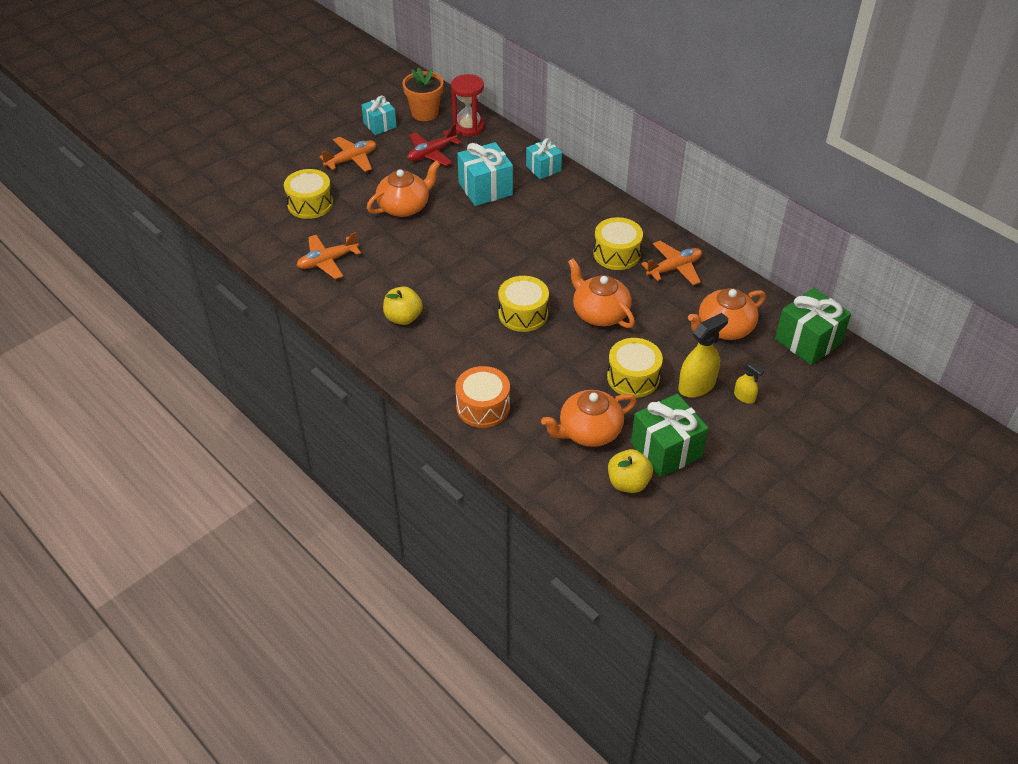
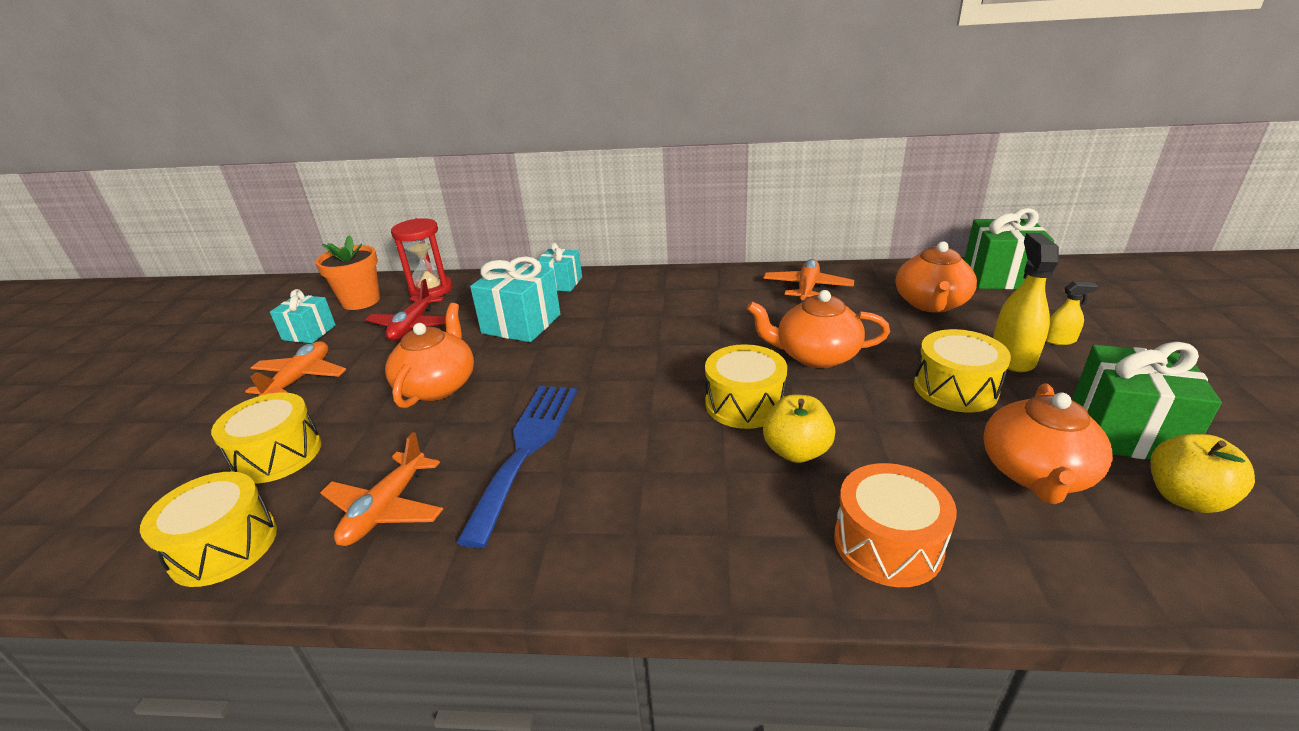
camera: 40 degrees left, 15 degrees down
(403, 318) = (604, 507): yellow apple -> yellow apple (796, 451)
(404, 270) = (526, 449): none -> blue fork
(617, 254) = (740, 304): yellow drum -> yellow drum (224, 546)

